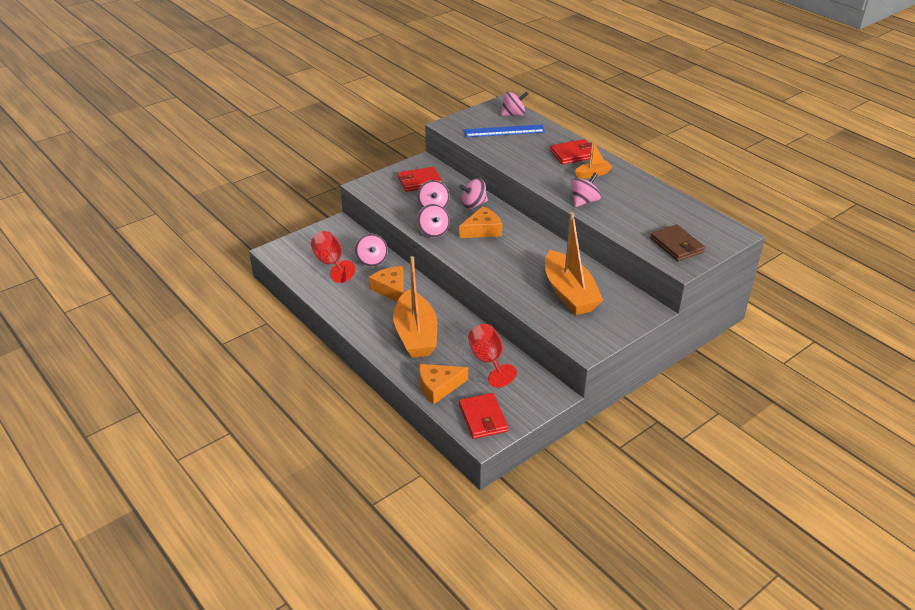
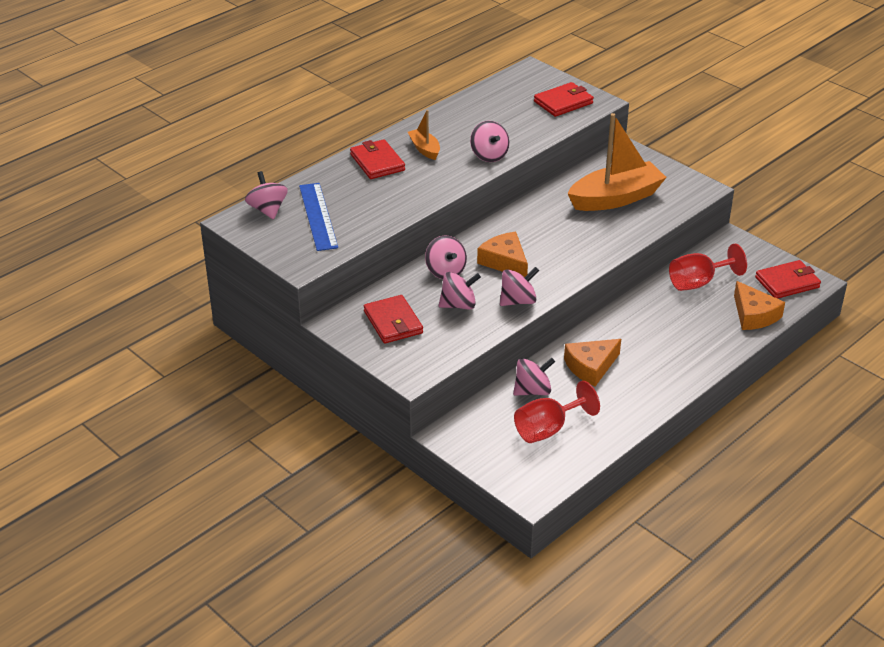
camera: 95 degrees left, 0 degrees up
(415, 335) = (673, 338): orange boat -> none
(584, 201) = (489, 155): pink spinning top -> pink spinning top turned 150 degrees counterclockwise
(676, 245) = (563, 102): brown wallet -> red wallet

